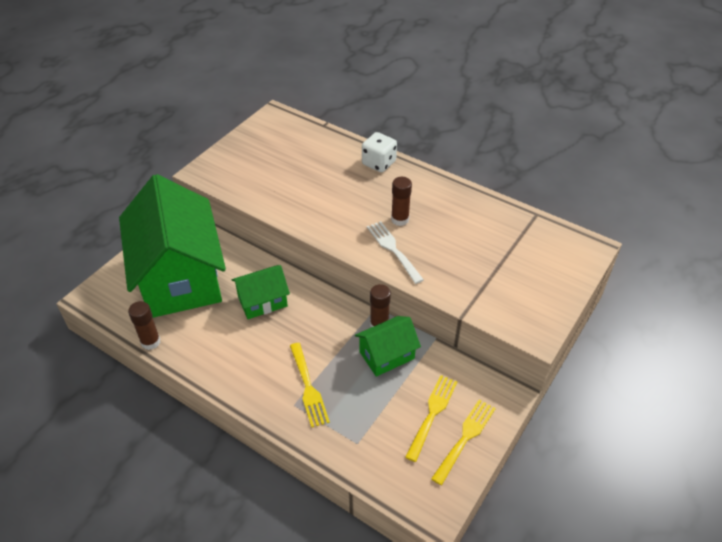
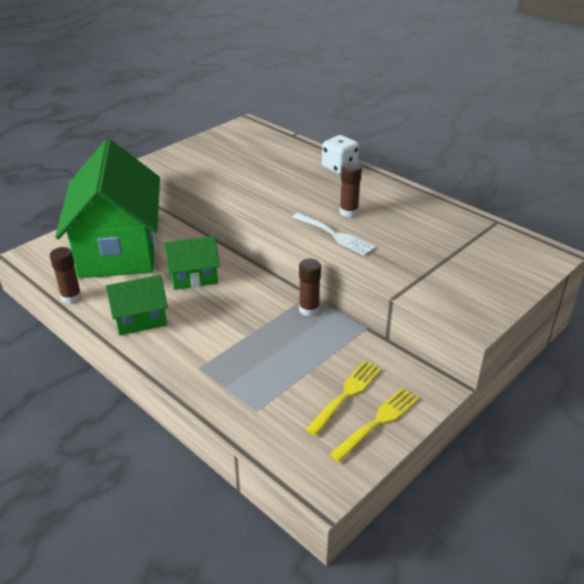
camera: 10 degrees right, 10 degrees down
(308, 387) = (218, 354): yellow fork -> none
(386, 355) = (310, 336): green house -> green house (140, 319)
(393, 249) = (335, 235): white fork -> white fork turned 150 degrees clockwise

